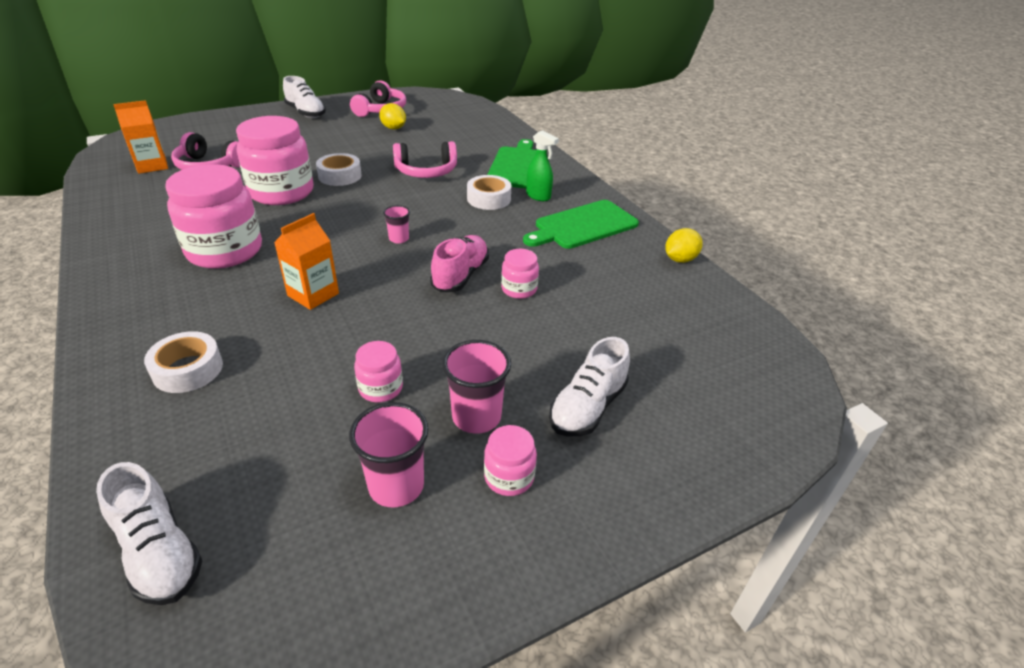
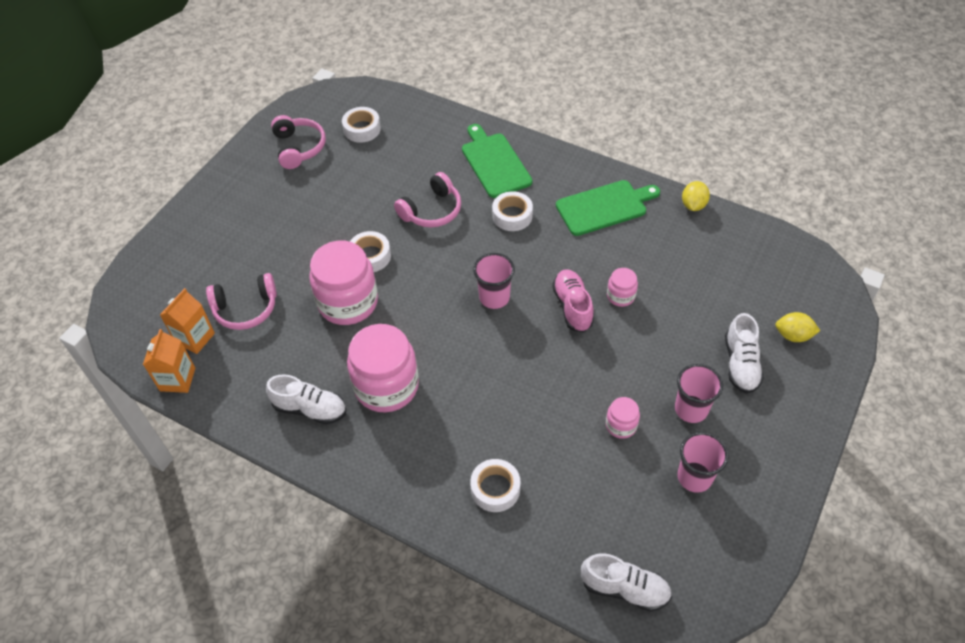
camera: 30 degrees left, 15 degrees up
(306, 113) = (235, 190): white shoe -> white shoe (310, 409)
(313, 294) = (497, 384): orange carton -> orange carton (177, 379)
(393, 128) = (341, 168): yellow lemon -> yellow lemon (793, 335)
(399, 239) = (494, 297): pink cup -> pink cup, size x1.75
(439, 116) = (362, 129): none -> white tape
(509, 477) = (742, 434): pink jar -> none
(538, 196) = (545, 191): green spray bottle -> none
(583, 226) = (604, 207): green cutting board -> green cutting board turned 135 degrees counterclockwise

